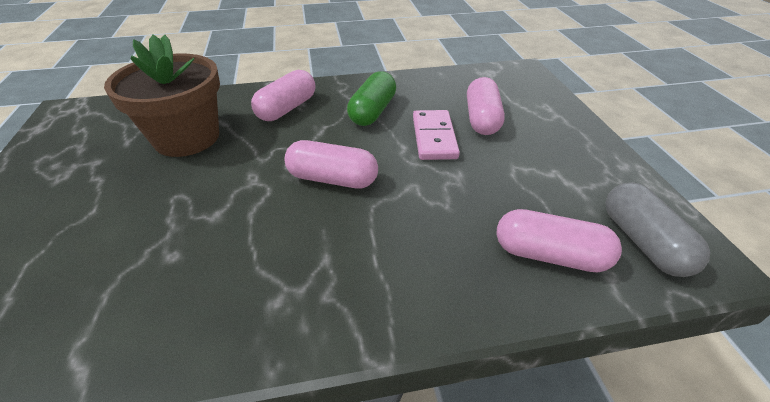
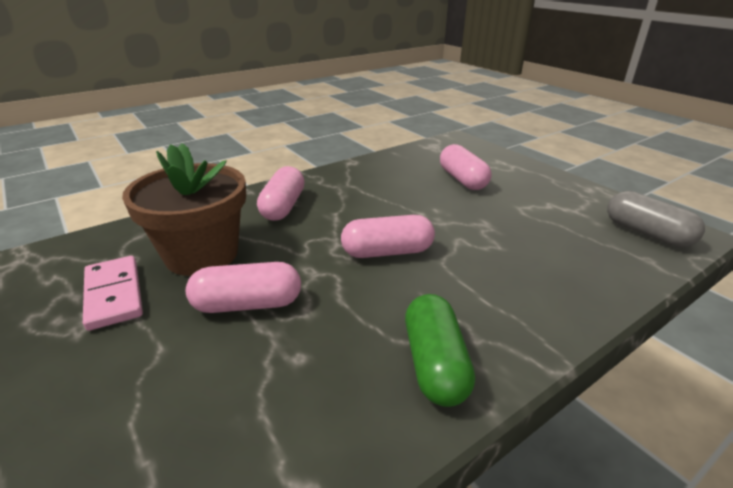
camera: 25 degrees left, 10 degrees down
(372, 111) = (367, 192): green capsule -> green capsule (435, 364)
(434, 137) = (439, 201): pink domino -> pink domino (114, 294)
(550, 255) = (601, 258): pink capsule -> pink capsule (247, 304)

